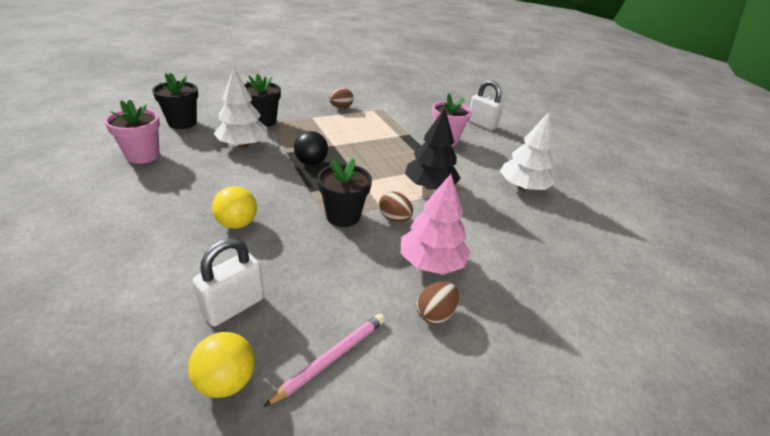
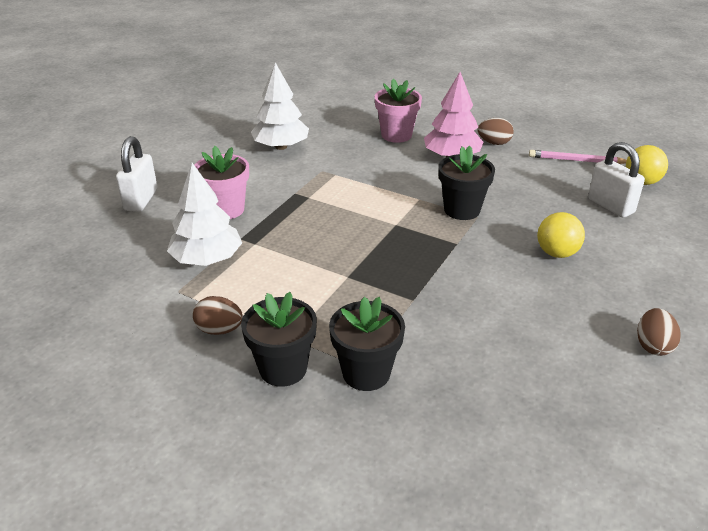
camera: 120 degrees left, 0 degrees up
(143, 156) = (593, 404): pink flower pot -> pink flower pot (396, 135)
(182, 123) = (485, 451): black flower pot -> black flower pot (283, 369)
(234, 306) = (610, 206): white padlock -> white padlock turned 45 degrees clockwise
(243, 145) = (448, 343): white tree -> white tree (207, 259)
(311, 162) = (408, 270): black ball -> none
(394, 218) = (426, 187): brown egg -> brown egg (653, 346)
(430, 186) = (348, 188): black tree -> none

